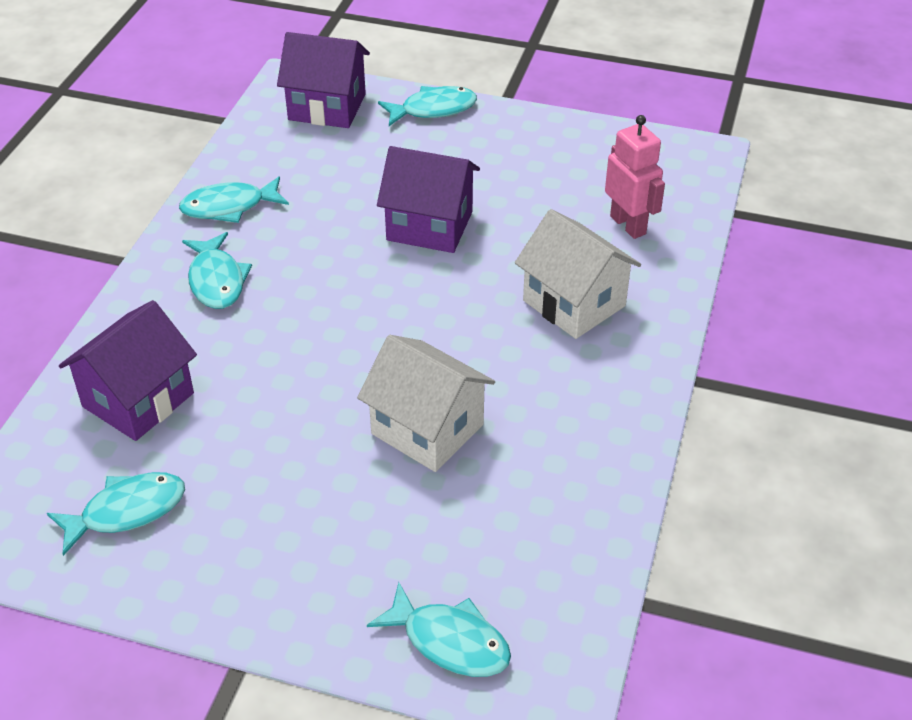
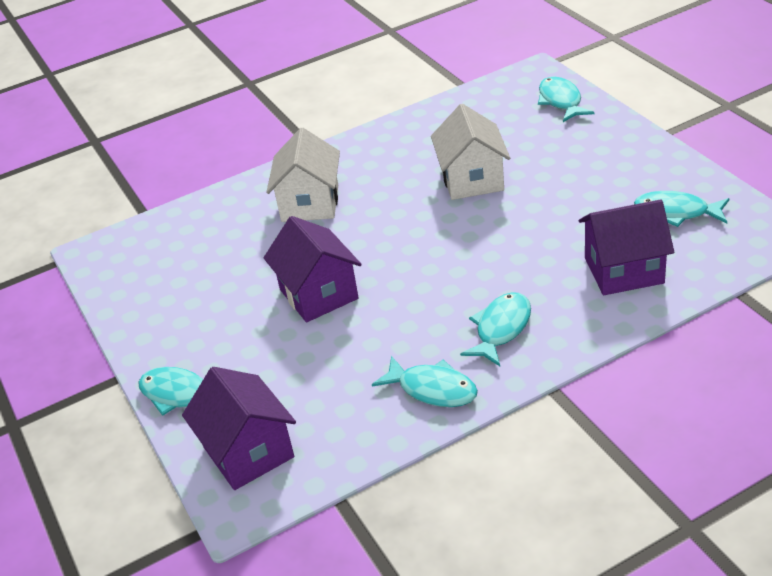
camera: 130 degrees left, 5 degrees down
(628, 225) = (210, 231): pink robot -> none

